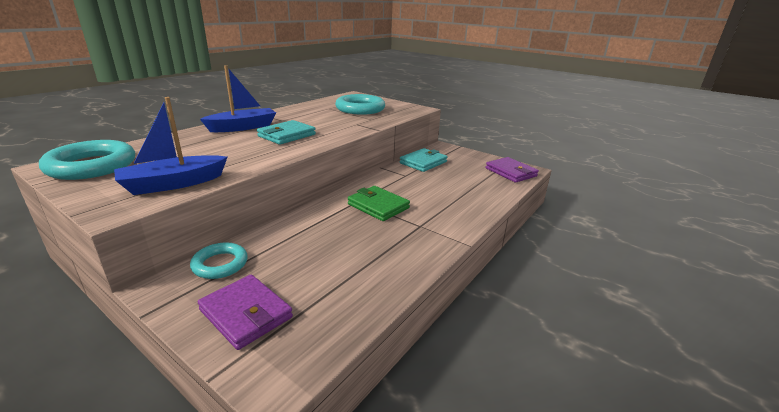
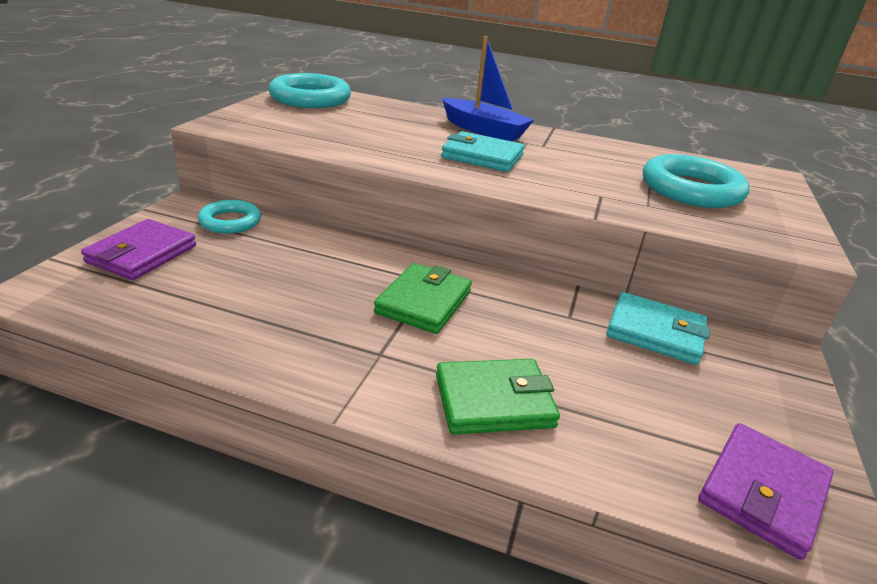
camera: 70 degrees right, 5 degrees up
(173, 184) = (284, 132): blue boat -> none
(461, 204) = (494, 401): none -> green wallet

